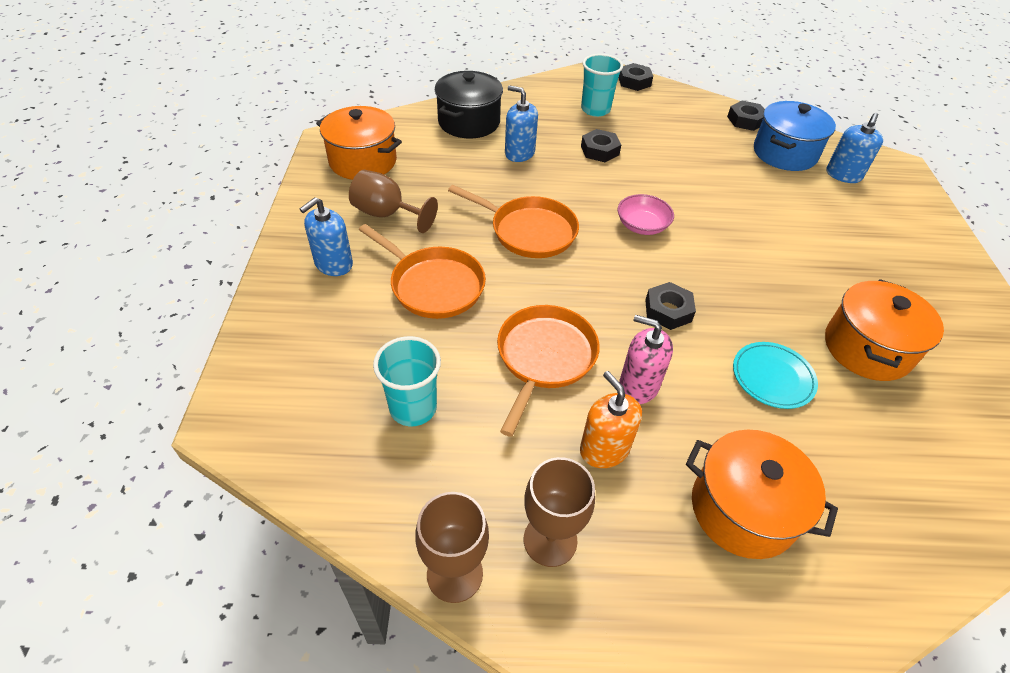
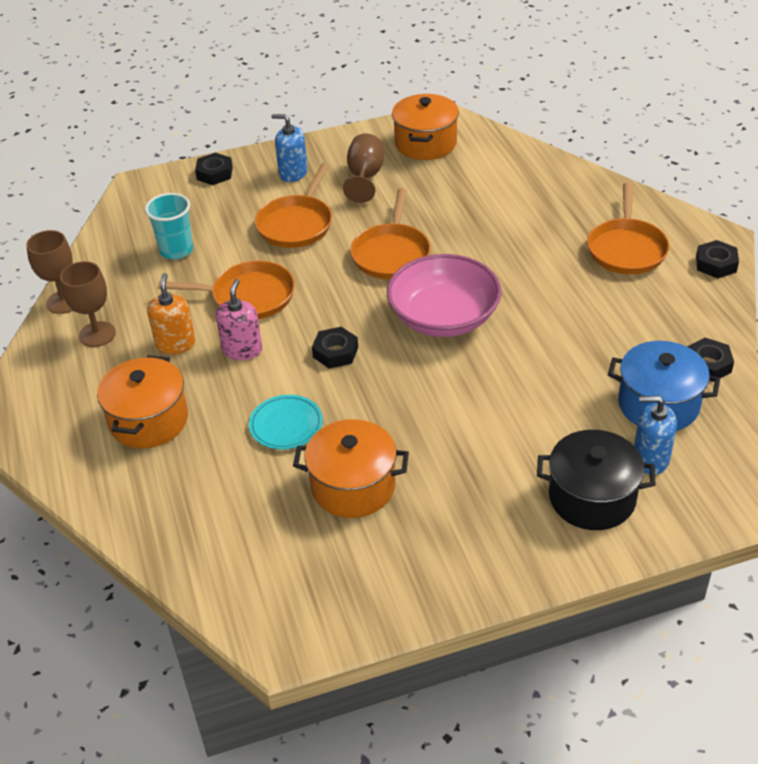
camera: 75 degrees right, 5 degrees down
(469, 122) = (531, 178): black pot -> black pot (592, 498)
(519, 153) = (504, 220): blue soap dispenser -> none
(595, 109) = (626, 249): turquoise cup -> orange pan
(599, 150) = (549, 267): black nut -> black nut (214, 173)
(604, 449) = (175, 344): orange soap dispenser -> orange soap dispenser turned 45 degrees counterclockwise
(642, 226) = (444, 317): pink bowl -> pink bowl, size x2.00

